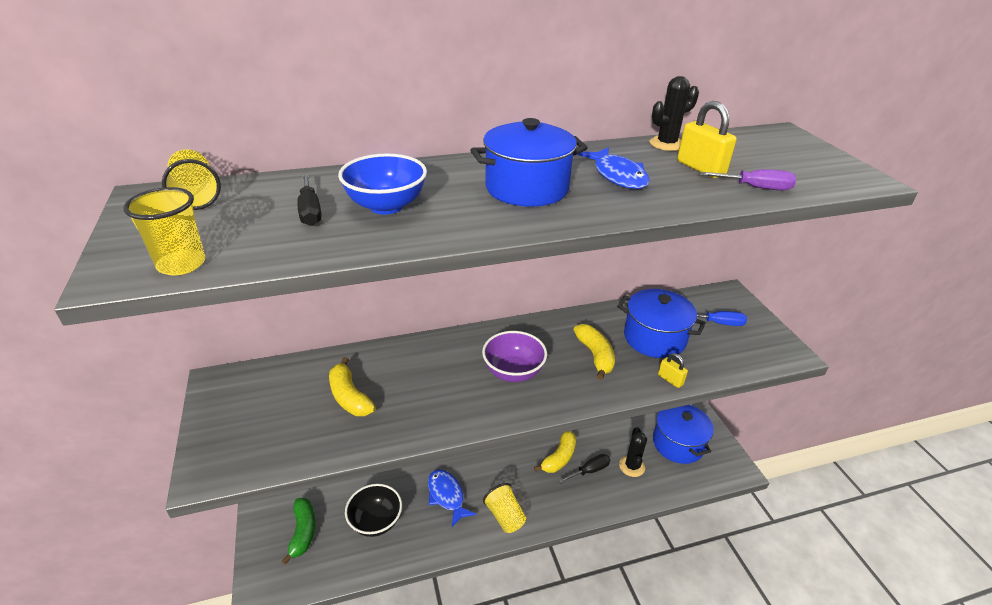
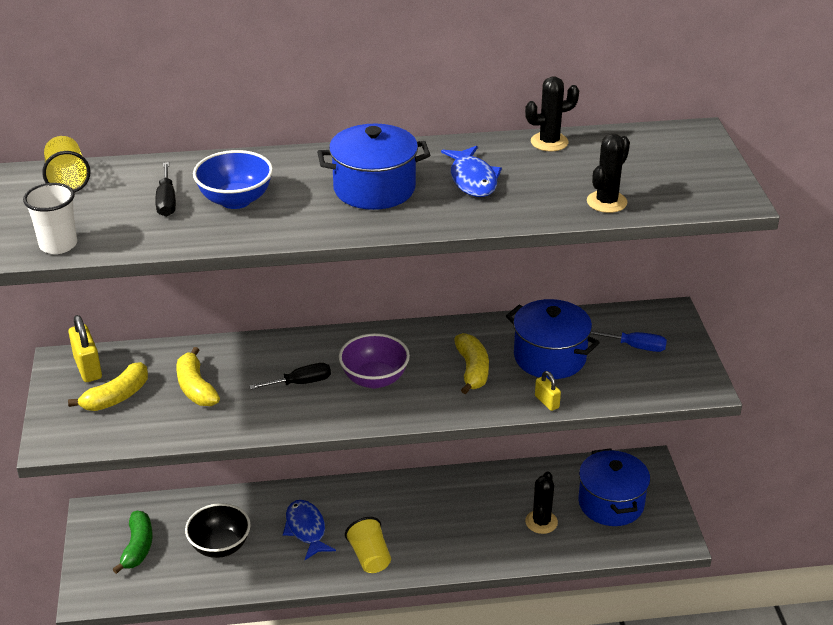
camera: 10 degrees right, 0 degrees up
(181, 264) = (58, 245): yellow cup -> white cup
(559, 458) = (453, 503): yellow banana -> yellow banana (116, 397)
(590, 471) = (486, 521): black screwdriver -> black screwdriver (301, 383)
(700, 168) = (565, 175): yellow padlock -> yellow padlock (88, 368)
(756, 188) = (606, 202): purple screwdriver -> black cactus

